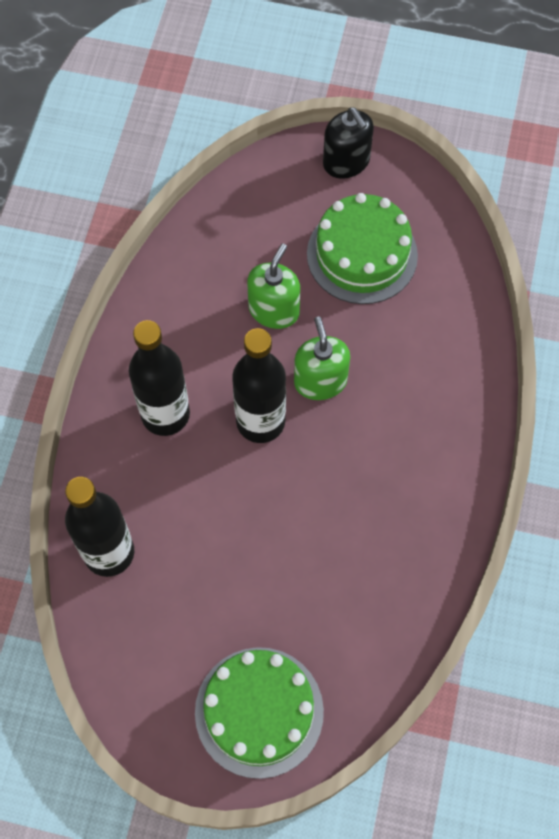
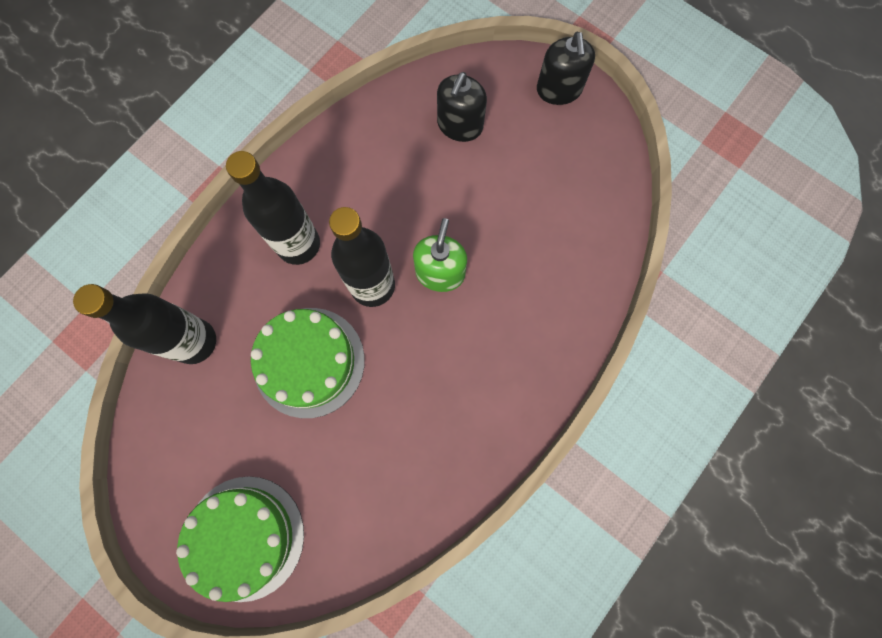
camera: 25 degrees right, 10 degrees up
(267, 234) = (460, 125): none -> black soap dispenser
(274, 310) = (432, 194): green soap dispenser -> none
(362, 254) = (531, 177): green cake -> green cake (309, 362)

